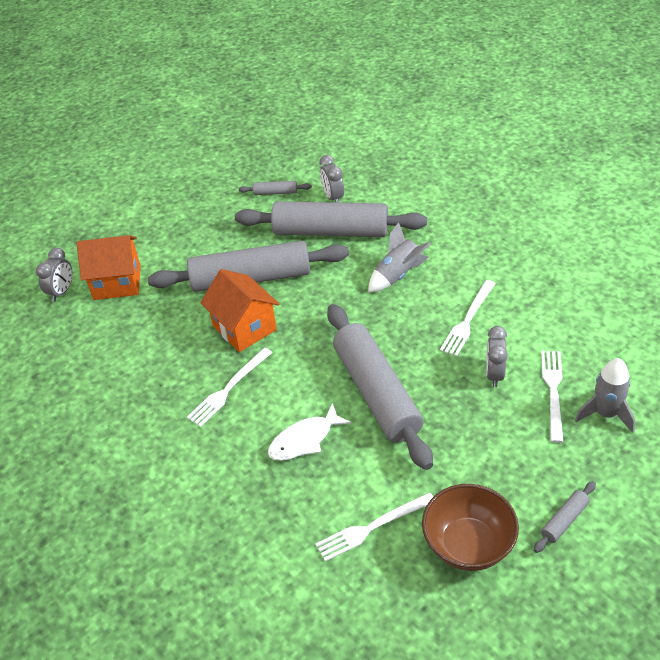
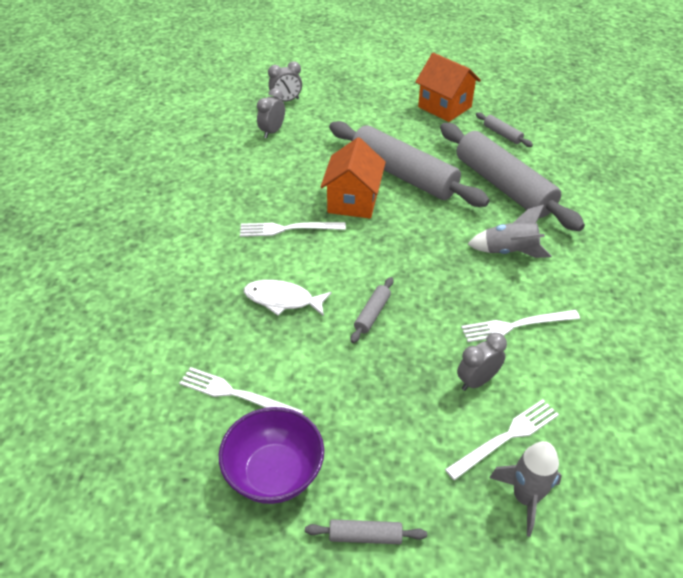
camera: 45 degrees right, 0 degrees up
(117, 282) = (322, 118): orange house -> orange house (444, 107)
(333, 197) = (540, 165): grey clock -> grey clock (272, 131)
(376, 393) = (372, 314): grey rolling pin -> grey rolling pin, size x0.40
(468, 545) = (274, 473): brown bowl -> purple bowl

